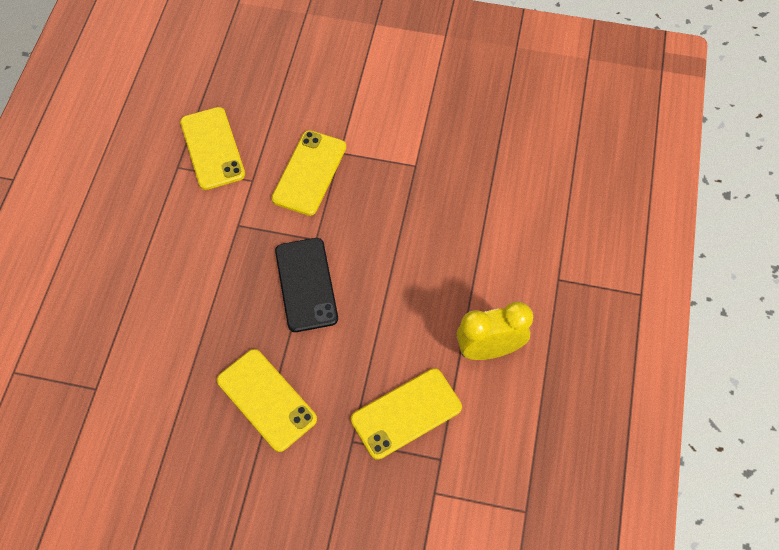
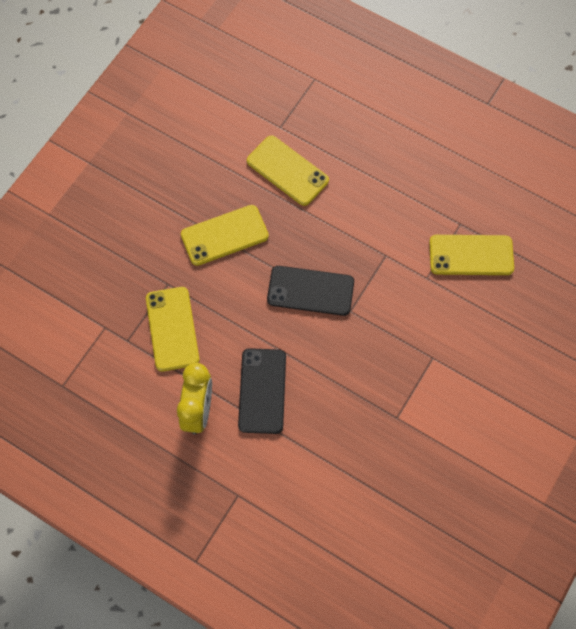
camera: 110 degrees right, 5 degrees up
(309, 173) = (419, 326): yellow phone -> yellow phone (287, 171)
(439, 294) = (262, 391): none -> black phone

